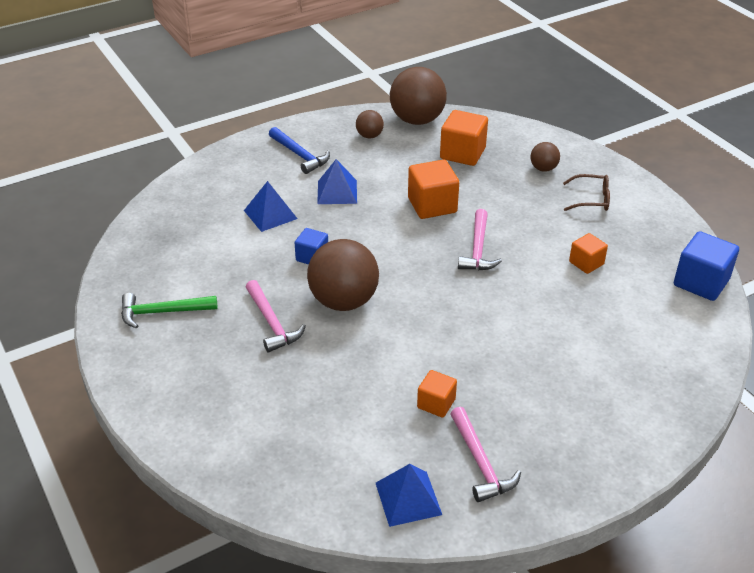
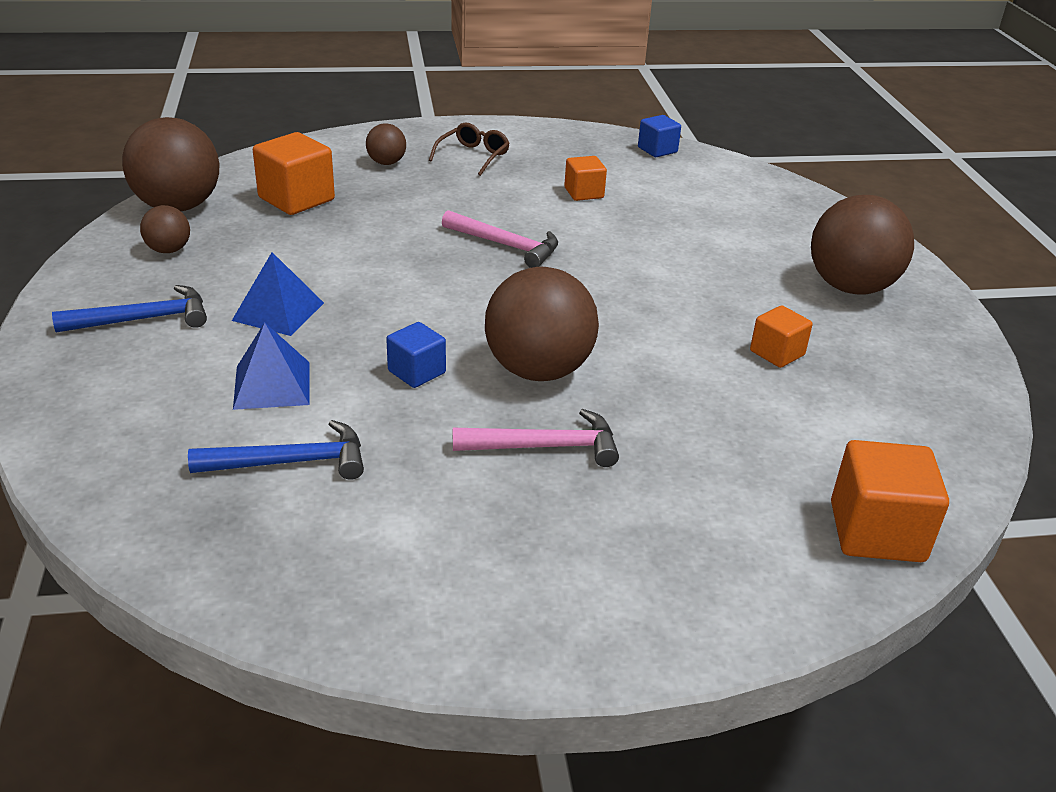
camera: 70 degrees left, 5 degrees down
(162, 312) = (440, 564): green hammer -> none
(213, 242) = (291, 462): none -> blue hammer
(408, 498) = (933, 417): blue pyramid -> none
(432, 205) = (387, 250): orange cube -> orange cube (876, 532)
(480, 463) = (885, 351): pink hammer -> none
(563, 431) = (850, 287): none -> brown ball
(701, 282) = (657, 150): blue cube -> blue cube, size x0.60

